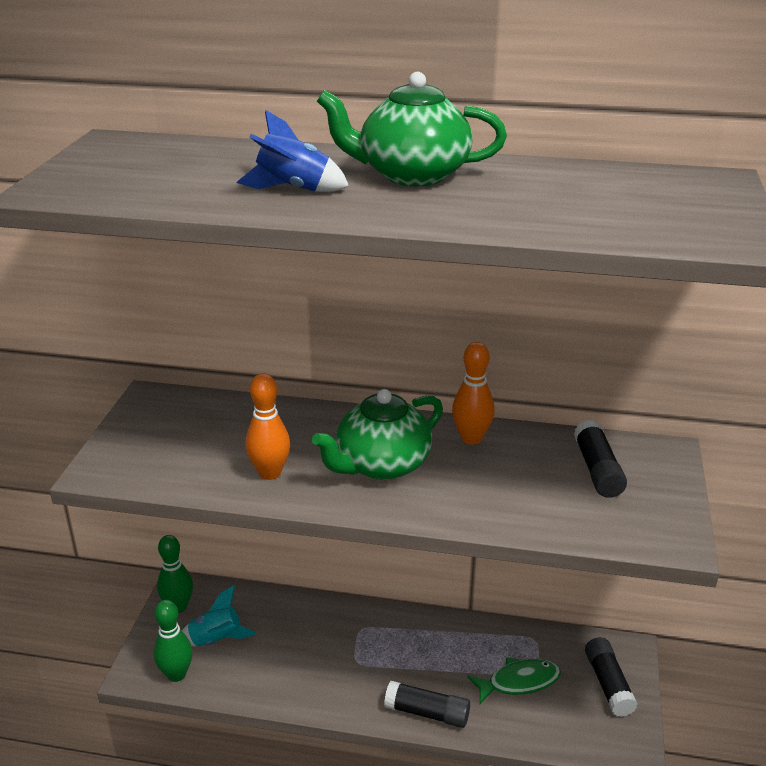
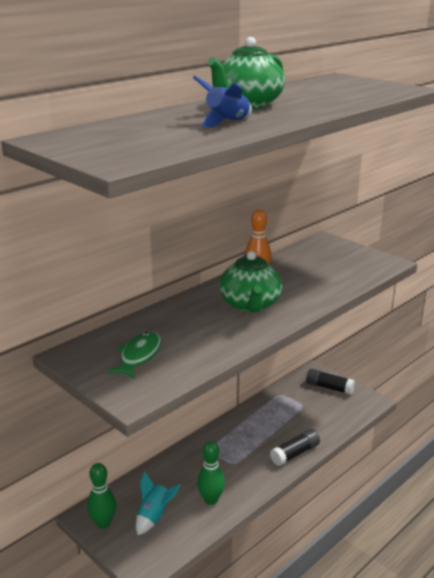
camera: 55 degrees left, 5 degrees down
(176, 674) = (165, 548): green bowling pin -> green bowling pin (211, 499)
(270, 473) = (215, 338): orange bowling pin -> none
(519, 682) = (303, 413): green fish -> green fish (139, 356)
(597, 470) = (321, 257): black glue stick -> none

